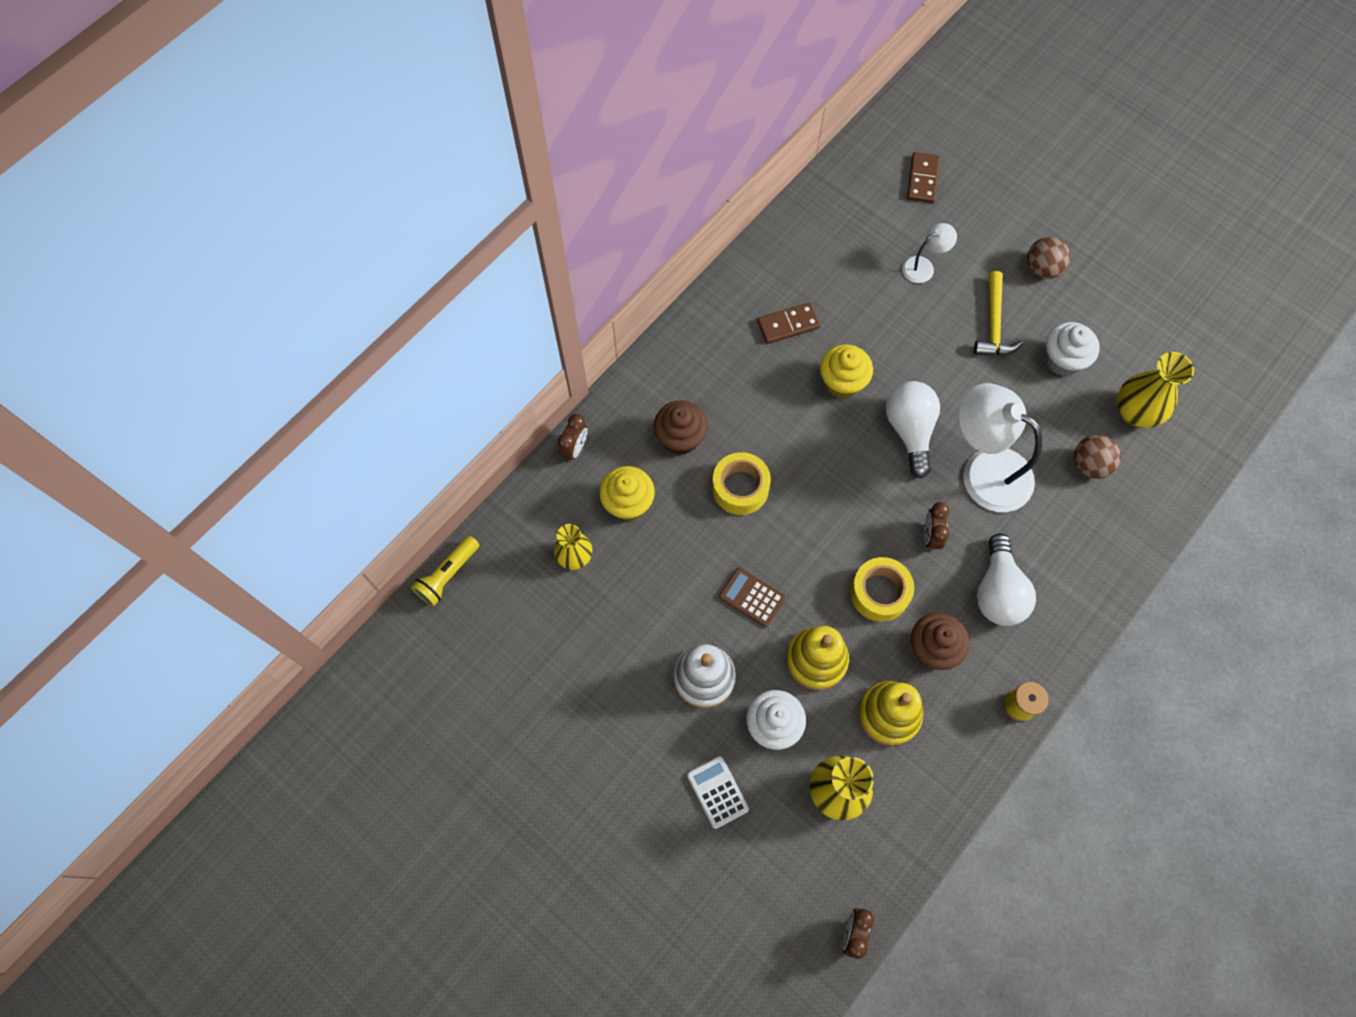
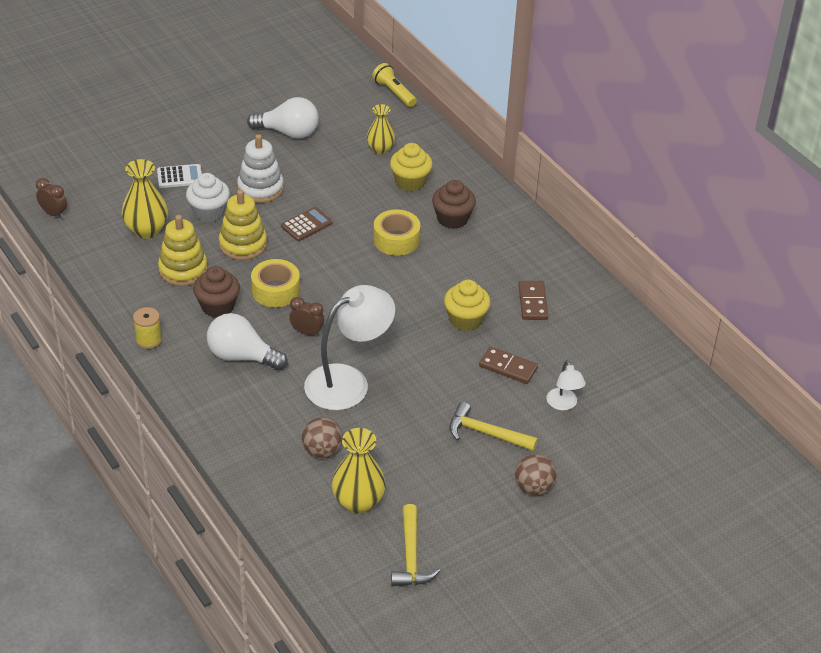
camera: 105 degrees right, 25 degrees down
(575, 448) = (466, 165): brown clock -> none
(909, 431) = (404, 347): white light bulb -> white light bulb (288, 132)
(922, 179) = (662, 433): brown domino -> brown domino (508, 367)
(1063, 360) = (431, 469): white cupcake -> none
(1173, 349) = (411, 556): none -> yellow hammer

